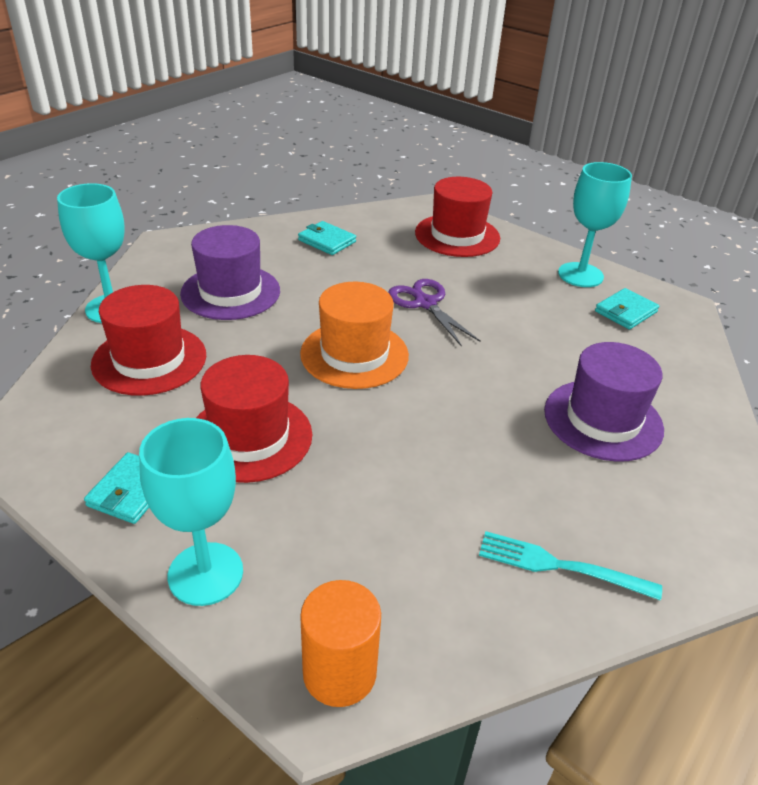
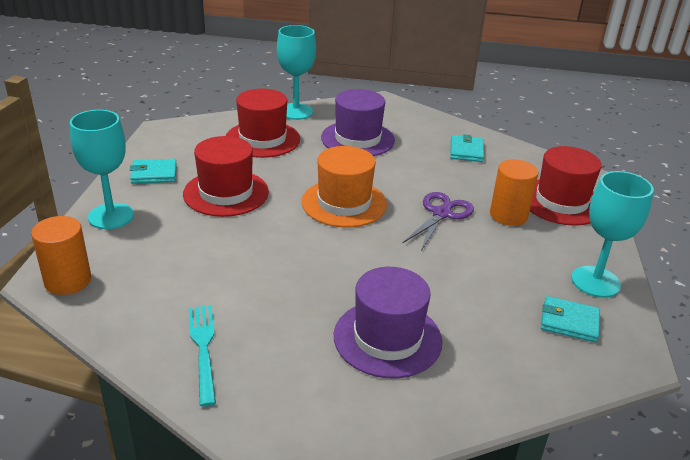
camera: 60 degrees right, 5 degrees down
(456, 270) = (508, 215): none -> orange cylinder

